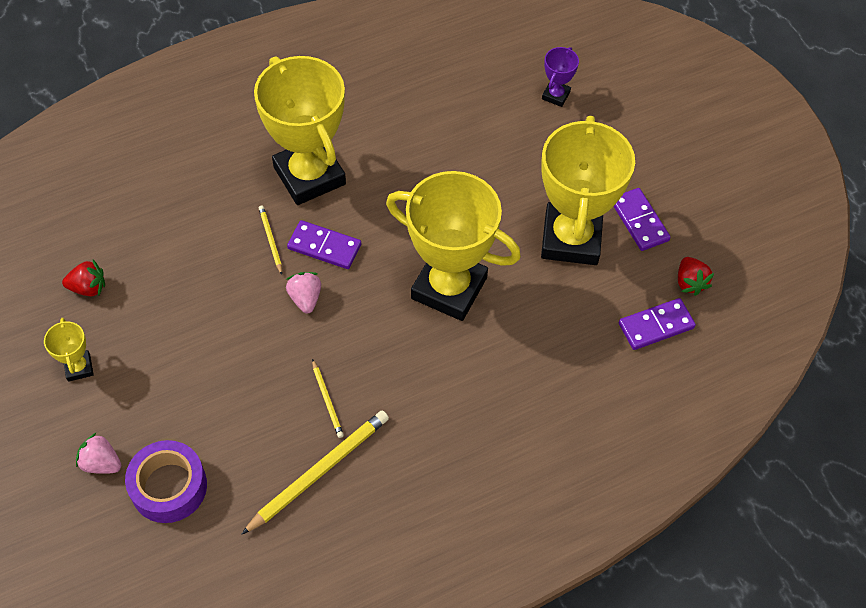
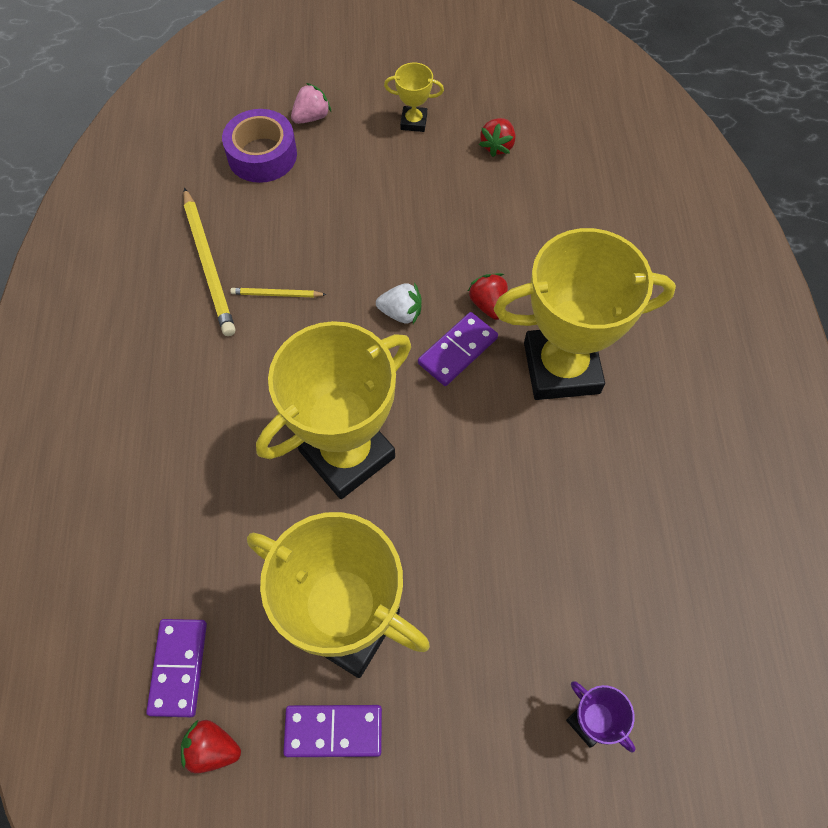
camera: 115 degrees right, 5 degrees up
(270, 240) = (488, 304): yellow pencil -> red strawberry
(305, 298) = (401, 313): pink strawberry -> white strawberry

